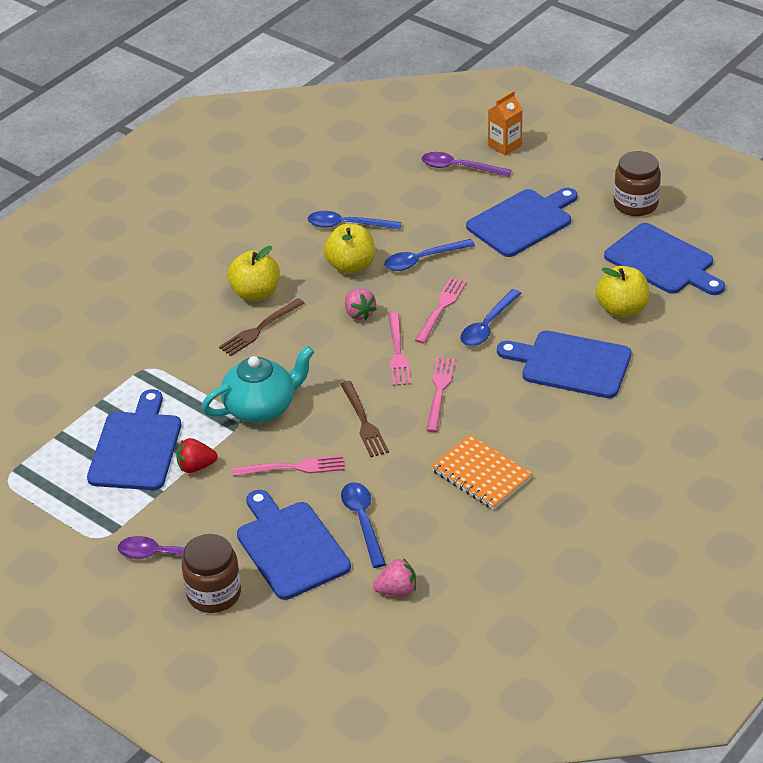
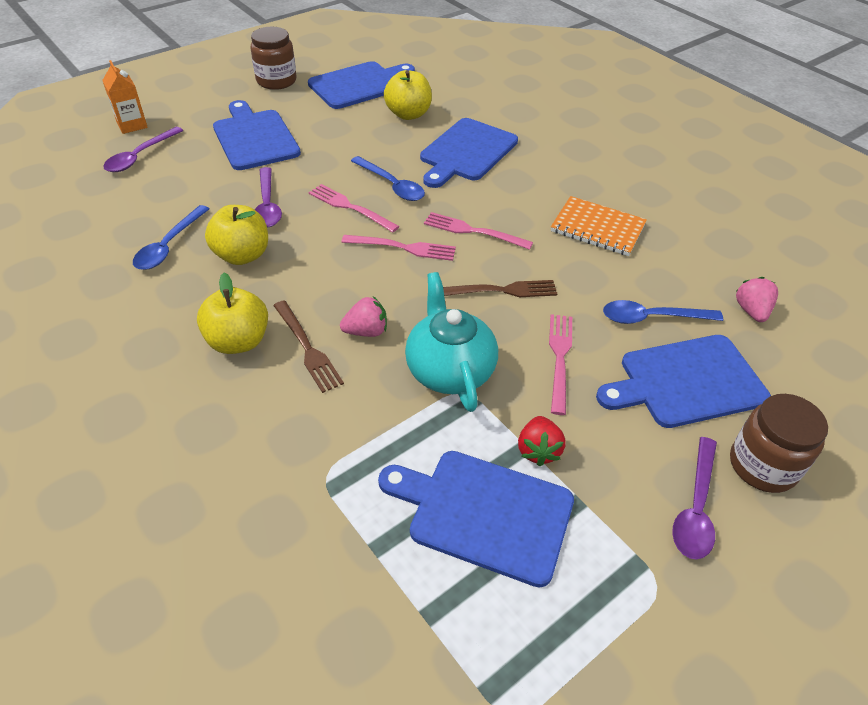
camera: 80 degrees left, 5 degrees up
(359, 314) = (326, 263): pink strawberry -> pink strawberry (366, 331)
(422, 260) = (267, 205): blue spoon -> purple spoon
(481, 474) = (597, 228): orange notebook -> orange notebook turned 60 degrees clockwise

